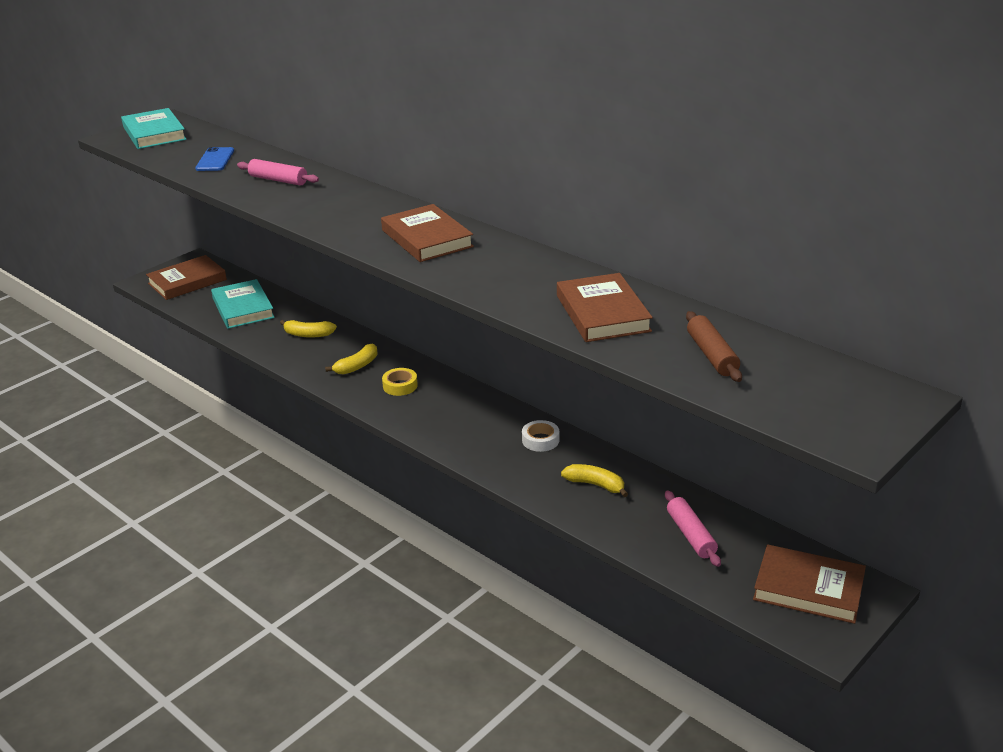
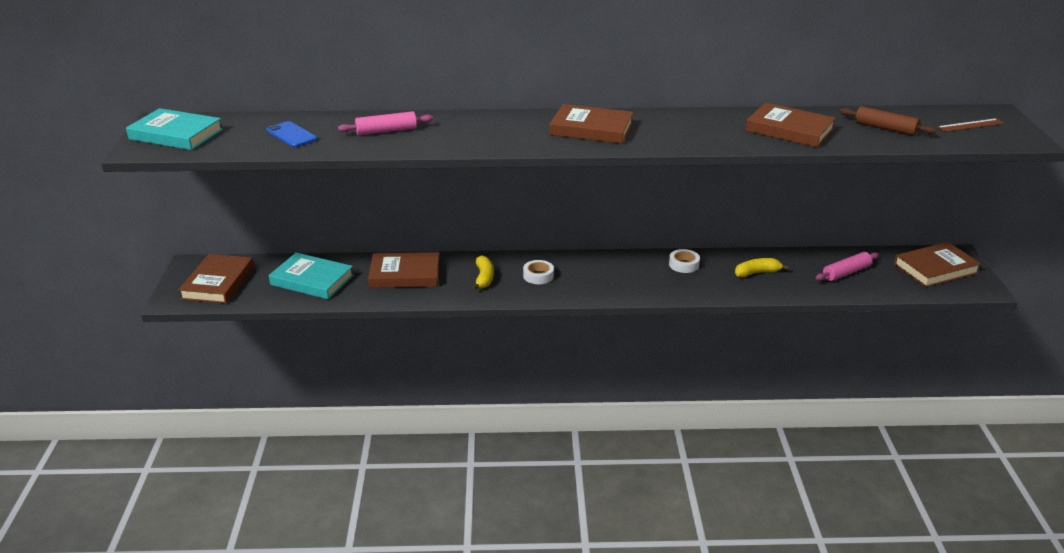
camera: 45 degrees left, 0 degrees up
(308, 334) = (405, 274): yellow banana -> brown book
(400, 386) = (538, 276): yellow tape -> white tape
(691, 535) = (846, 272): pink rolling pin -> pink rolling pin turned 60 degrees counterclockwise
(828, 396) = (970, 125): none -> brown ruler

